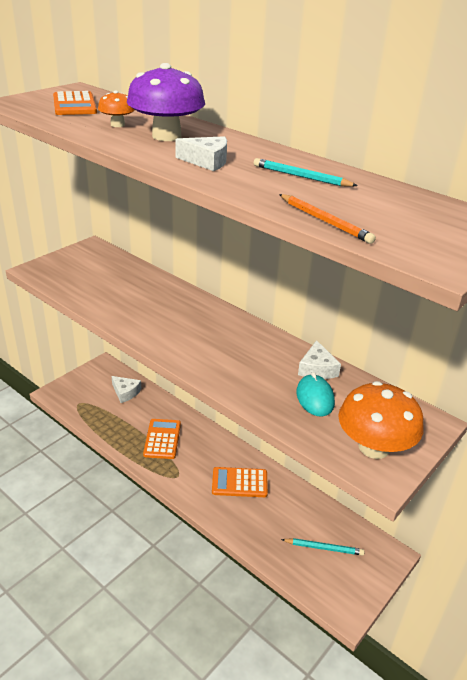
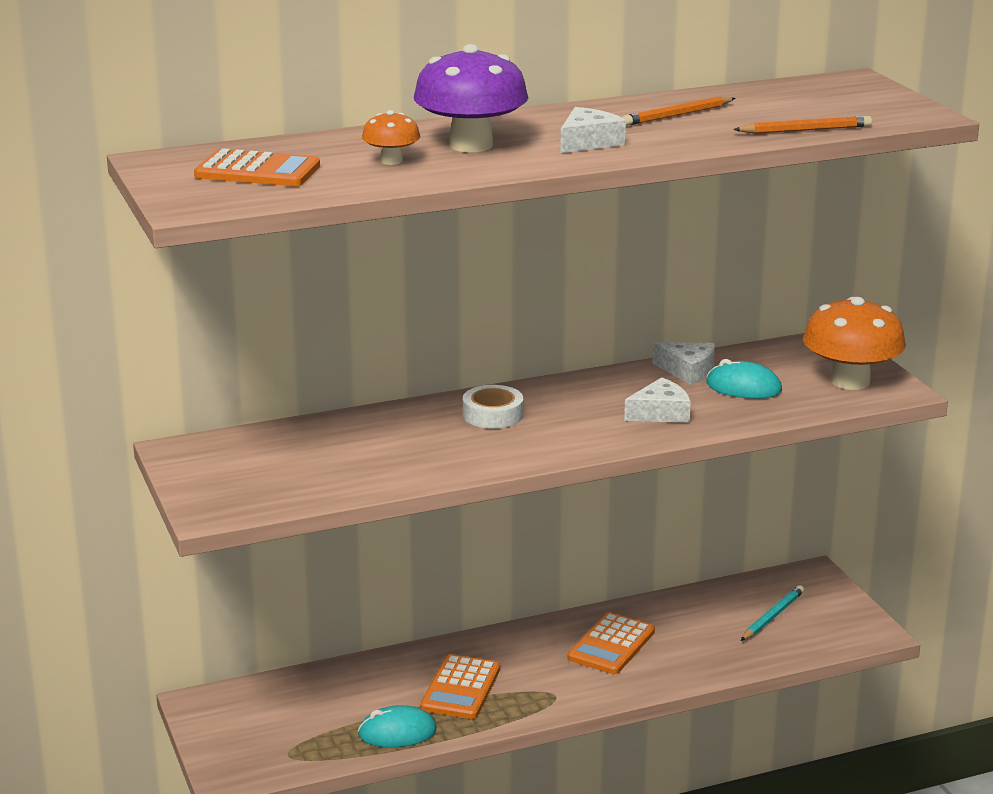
camera: 60 degrees left, 10 degrees down
(113, 431) = (397, 732): none -> turquoise mouse
(125, 392) = (306, 697): white cheese -> white cheese (660, 413)
(162, 439) = (461, 688): orange calculator -> orange calculator turned 105 degrees counterclockwise
(194, 315) = (493, 414): none -> white tape
(301, 176) = (677, 115): turquoise pencil -> orange pencil

